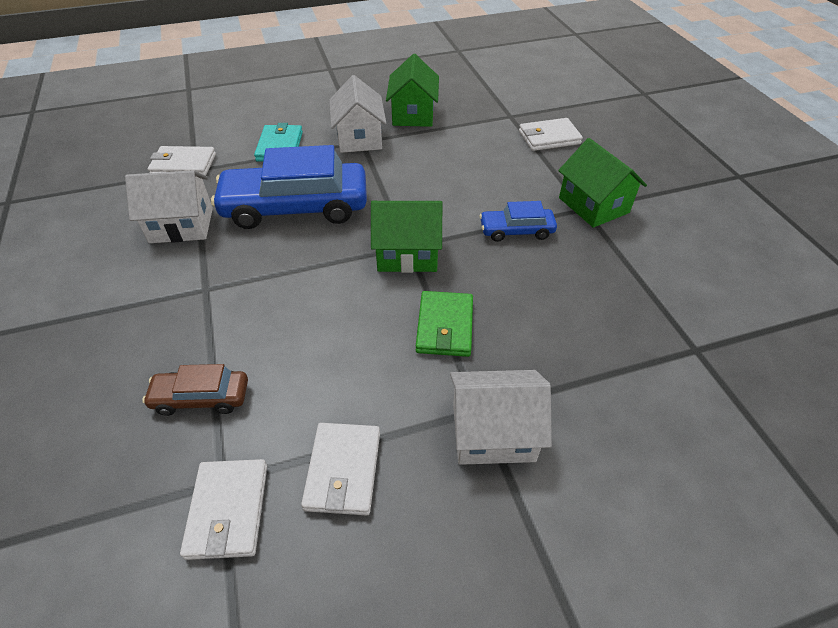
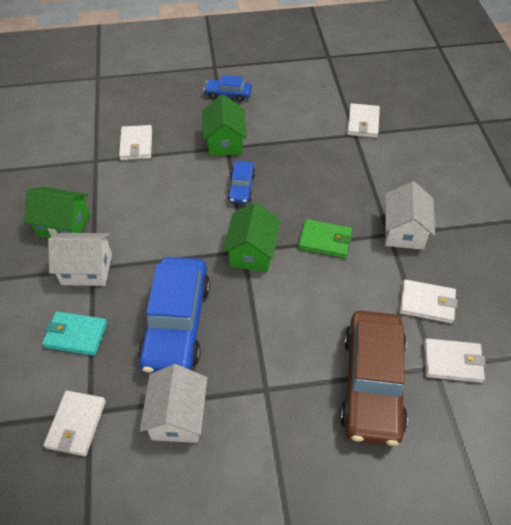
camera: 80 degrees left, 5 degrees up
(201, 397) = (372, 383): brown car -> brown car, size x2.05
(593, 205) = (225, 142): green house -> green house turned 75 degrees counterclockwise
(691, 195) = (228, 94): none -> blue car
(733, 359) = (363, 123): none -> white wallet

